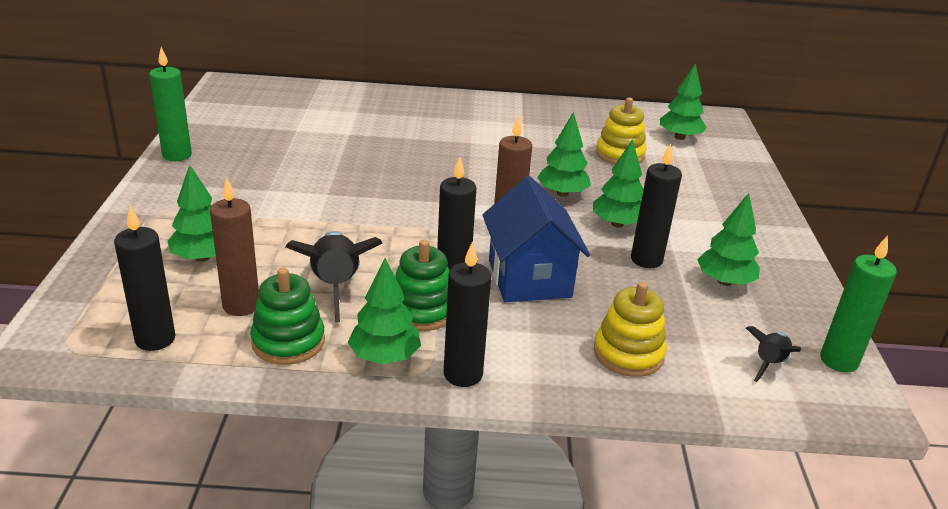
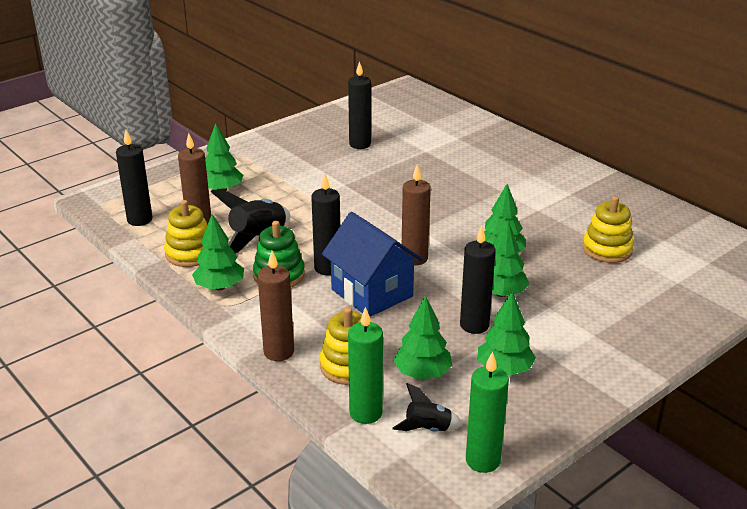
camera: 50 degrees right, 0 degrees up
(177, 155) = (301, 125): green candle -> green candle (365, 413)
(288, 341) = (190, 253): green stacking toy -> yellow stacking toy
(463, 374) = (240, 318): black candle -> black candle (360, 144)
(529, 279) = (372, 293): blue house -> blue house turned 75 degrees counterclockwise
(554, 382) = (279, 352): none -> brown candle
(679, 137) = (694, 260): green tree -> green tree (422, 373)

